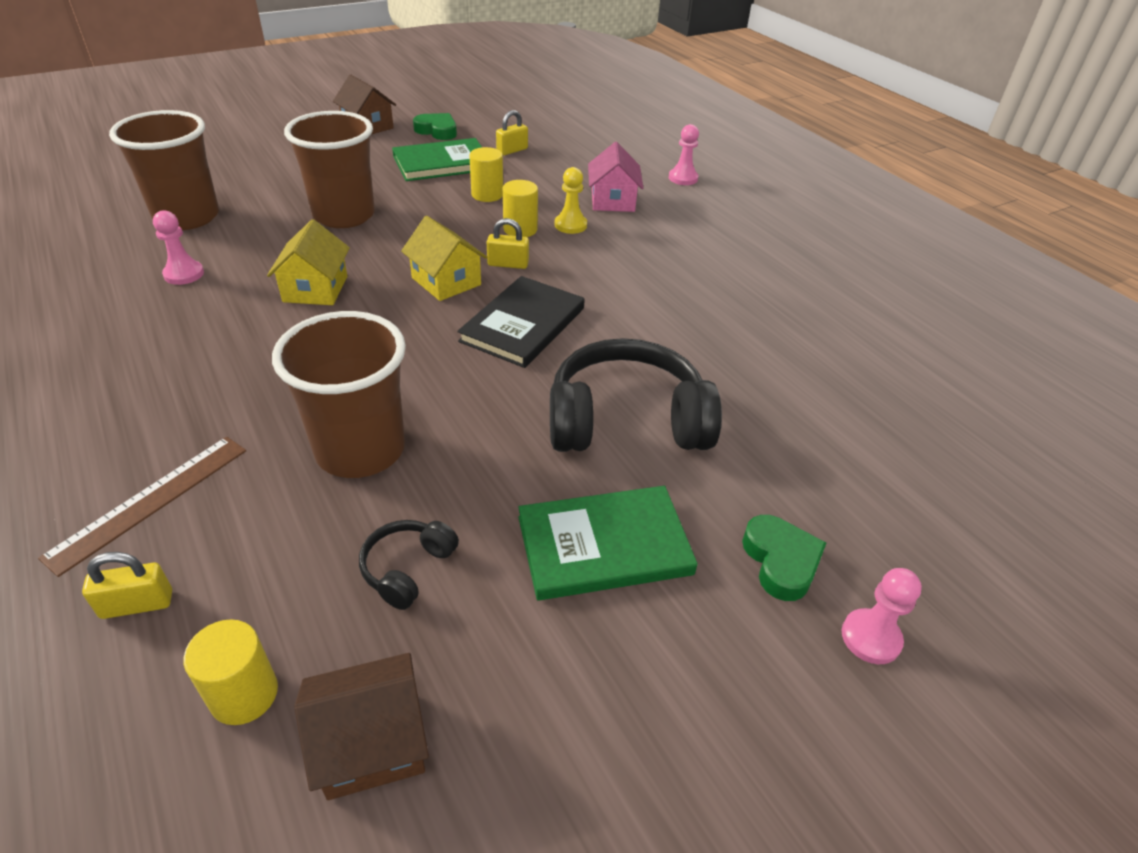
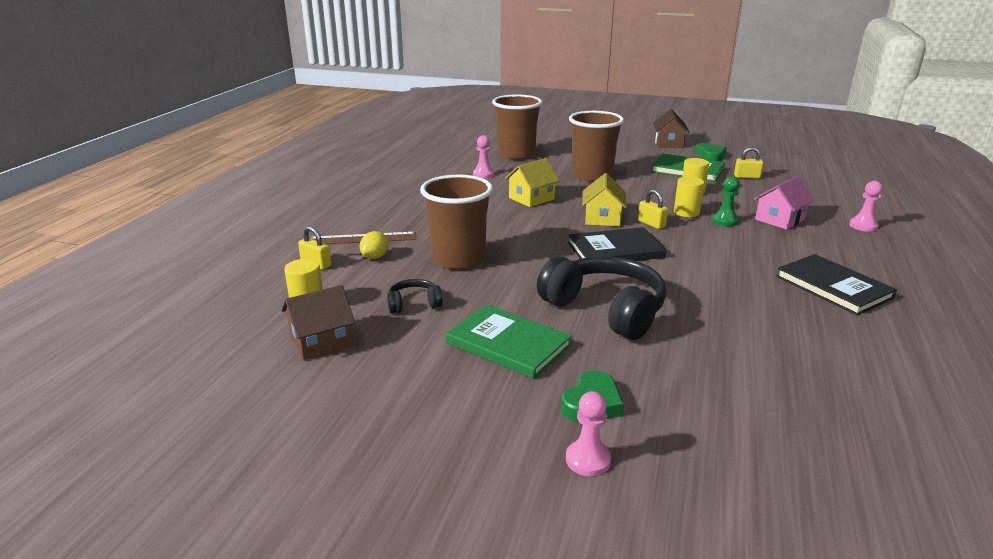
camera: 50 degrees right, 15 degrees down
(225, 523) = (375, 257): none -> yellow lemon
(371, 743) = (321, 342): brown house -> brown house turned 60 degrees counterclockwise
(570, 225) = (725, 221): yellow pawn -> green pawn
(754, 269) = (833, 287): none -> black book

